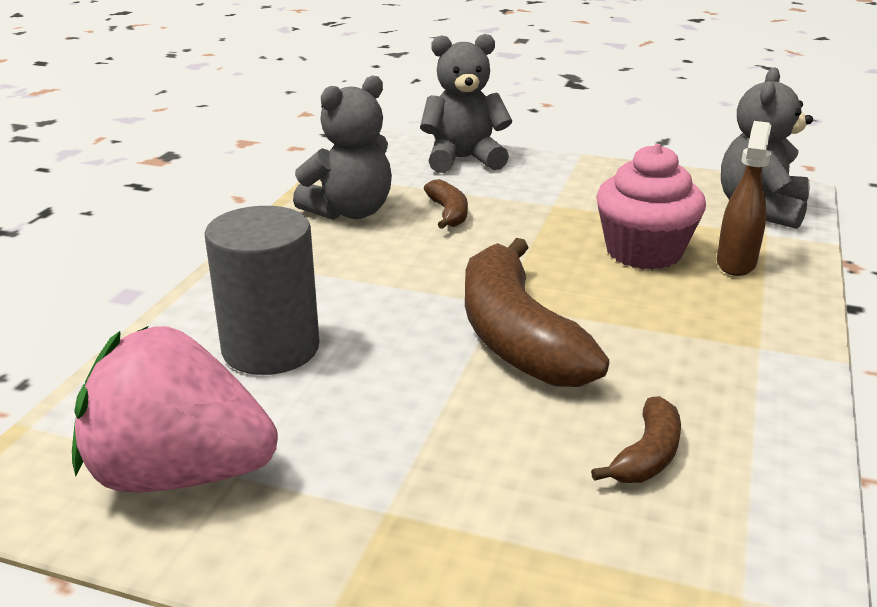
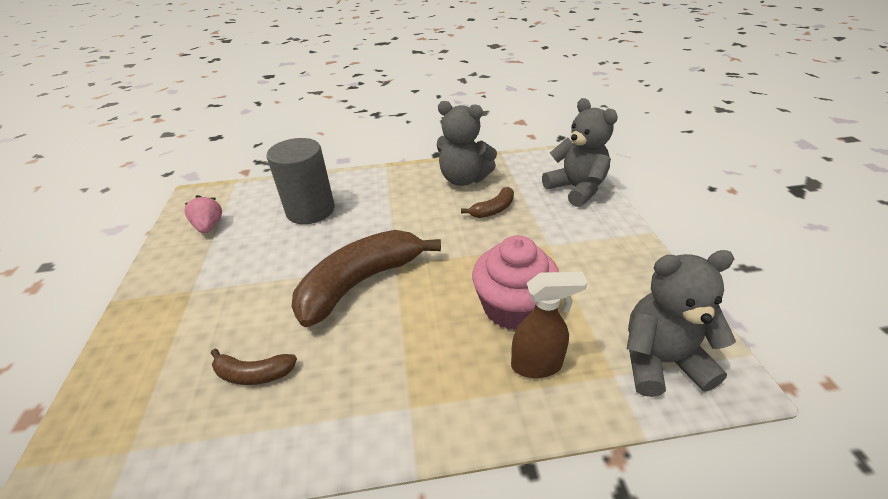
camera: 65 degrees right, 10 degrees up
(179, 474) = (209, 226): pink strawberry -> pink strawberry, size x0.48

